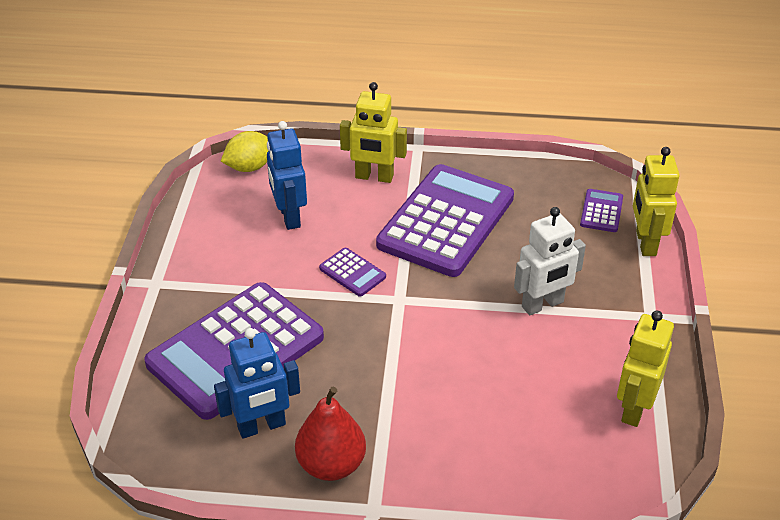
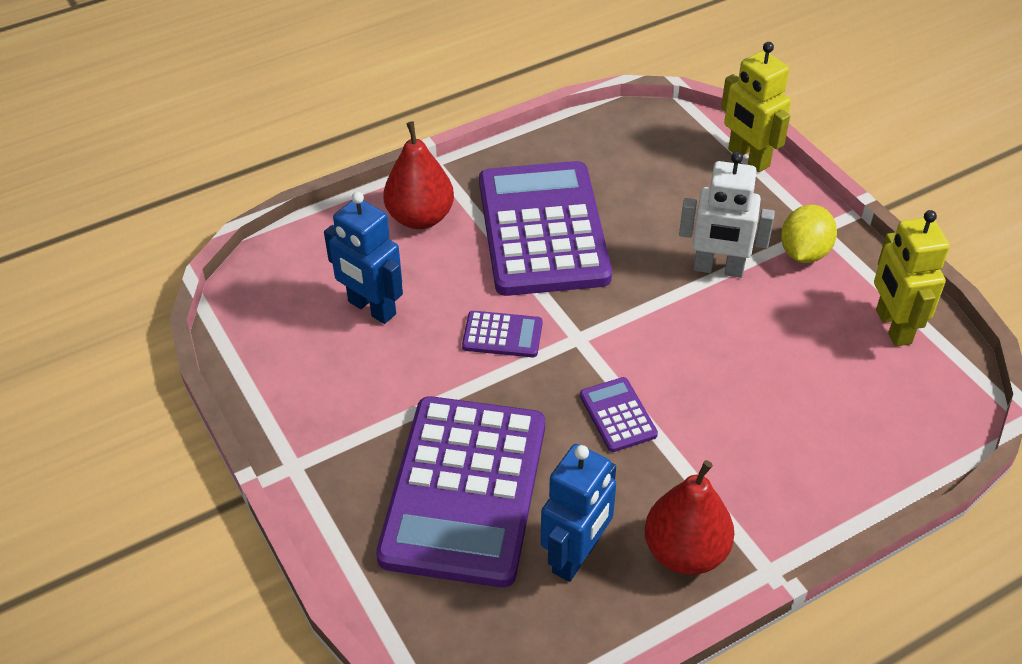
camera: 35 degrees left, 5 degrees up
(249, 167) = (267, 274): yellow lemon -> yellow lemon (804, 253)
(374, 177) = (420, 217): yellow robot -> red pear
(543, 305) = (718, 269): white robot -> white robot turned 75 degrees clockwise
(601, 211) = (679, 145): purple calculator -> purple calculator (618, 415)

